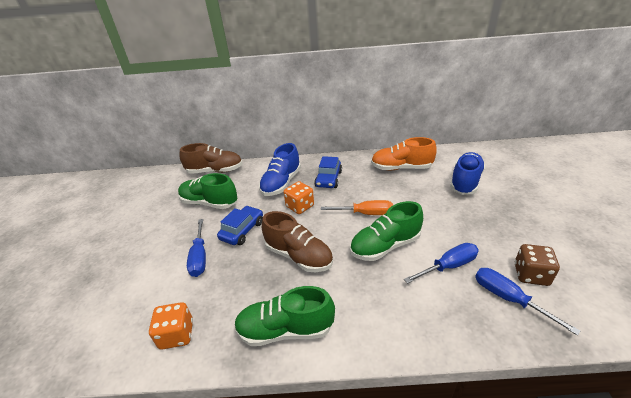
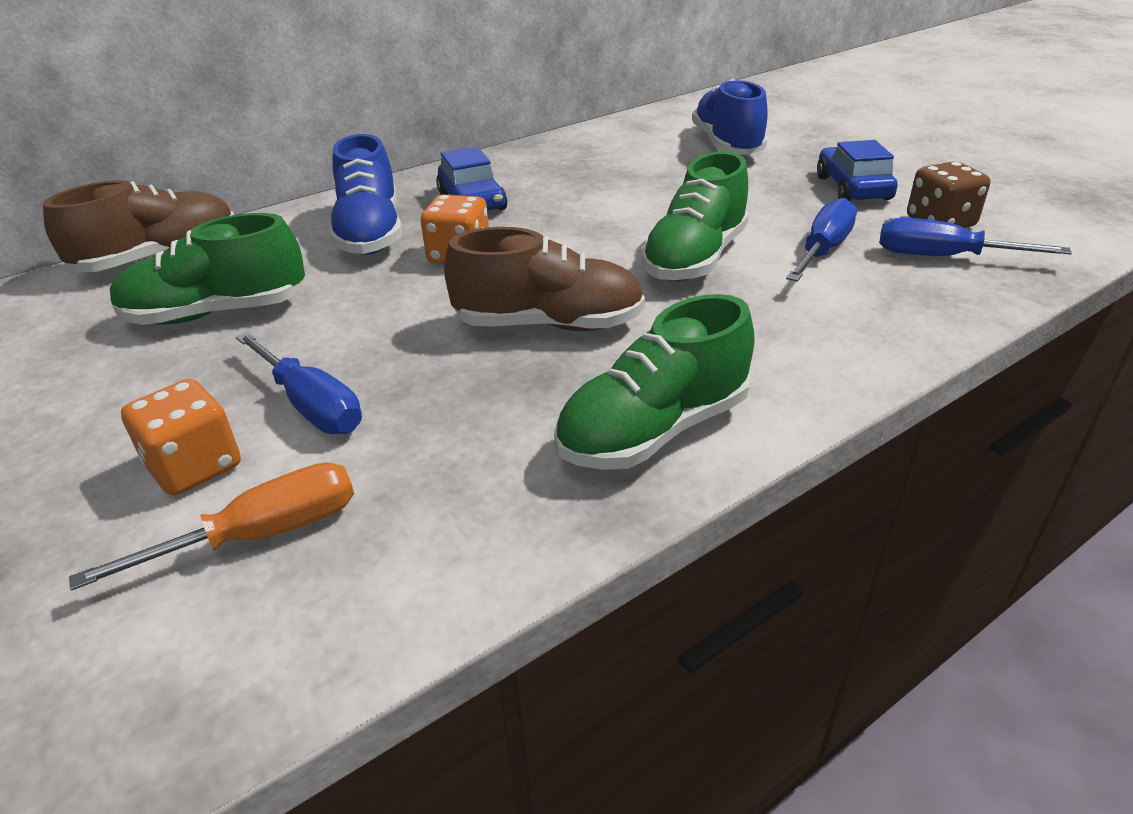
camera: 35 degrees left, 0 degrees up
(177, 334) = (419, 543): orange dice -> orange dice (195, 466)
(242, 230) = (368, 329): blue car -> blue car (853, 188)
(365, 213) = (607, 228): orange screwdriver -> orange screwdriver (260, 535)
(401, 168) = (598, 153): orange shoe -> none

